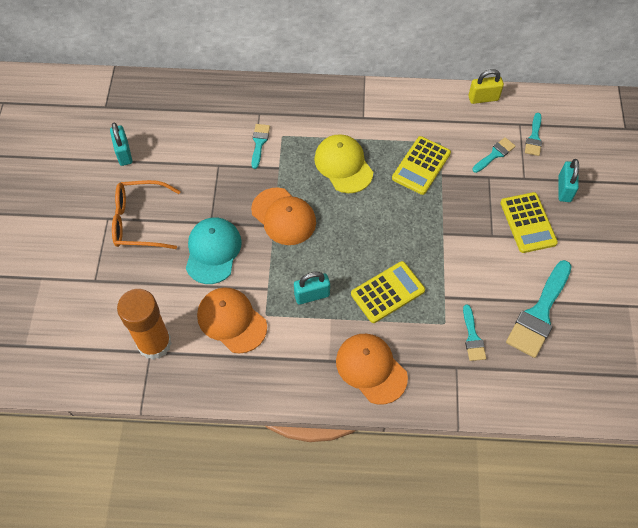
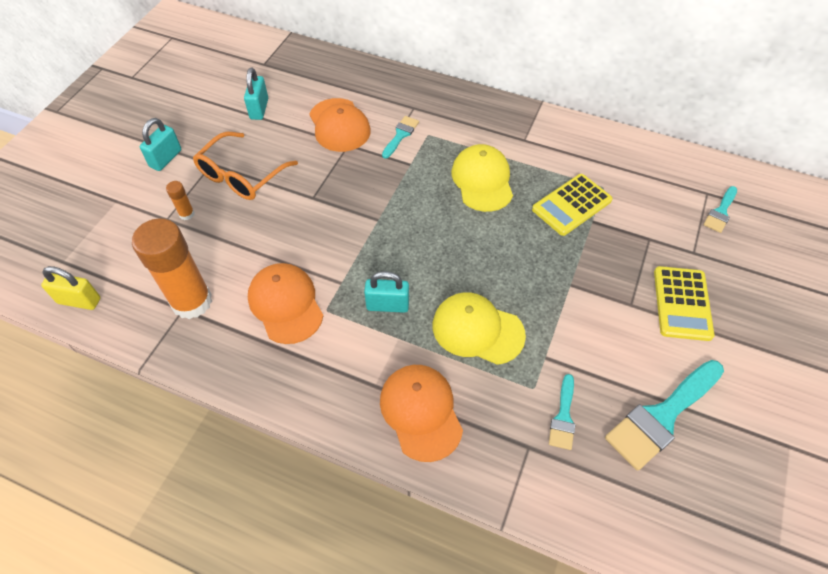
camera: 20 degrees right, 5 degrees down
(110, 270) = (187, 214): none -> orange glue stick
(140, 221) = (241, 175): orange glasses -> orange glasses turned 75 degrees counterclockwise
(213, 251) = (301, 226): turquoise cap -> none
(283, 216) = (393, 213): orange cap -> orange cap (339, 125)
(387, 292) = (477, 330): yellow calculator -> yellow cap
(483, 98) = (671, 155): yellow padlock -> yellow padlock (79, 301)
(495, 154) = (665, 217): turquoise brush -> none
(564, 189) = (742, 279): turquoise padlock -> turquoise padlock (166, 158)

